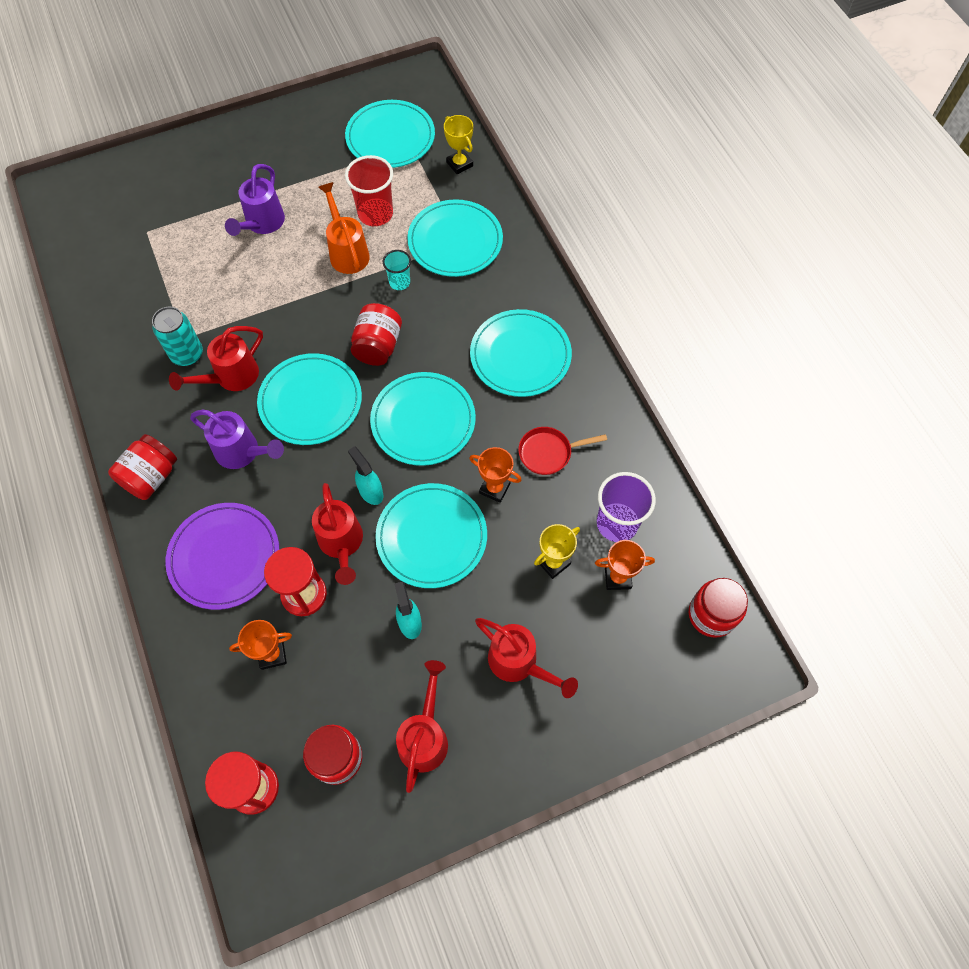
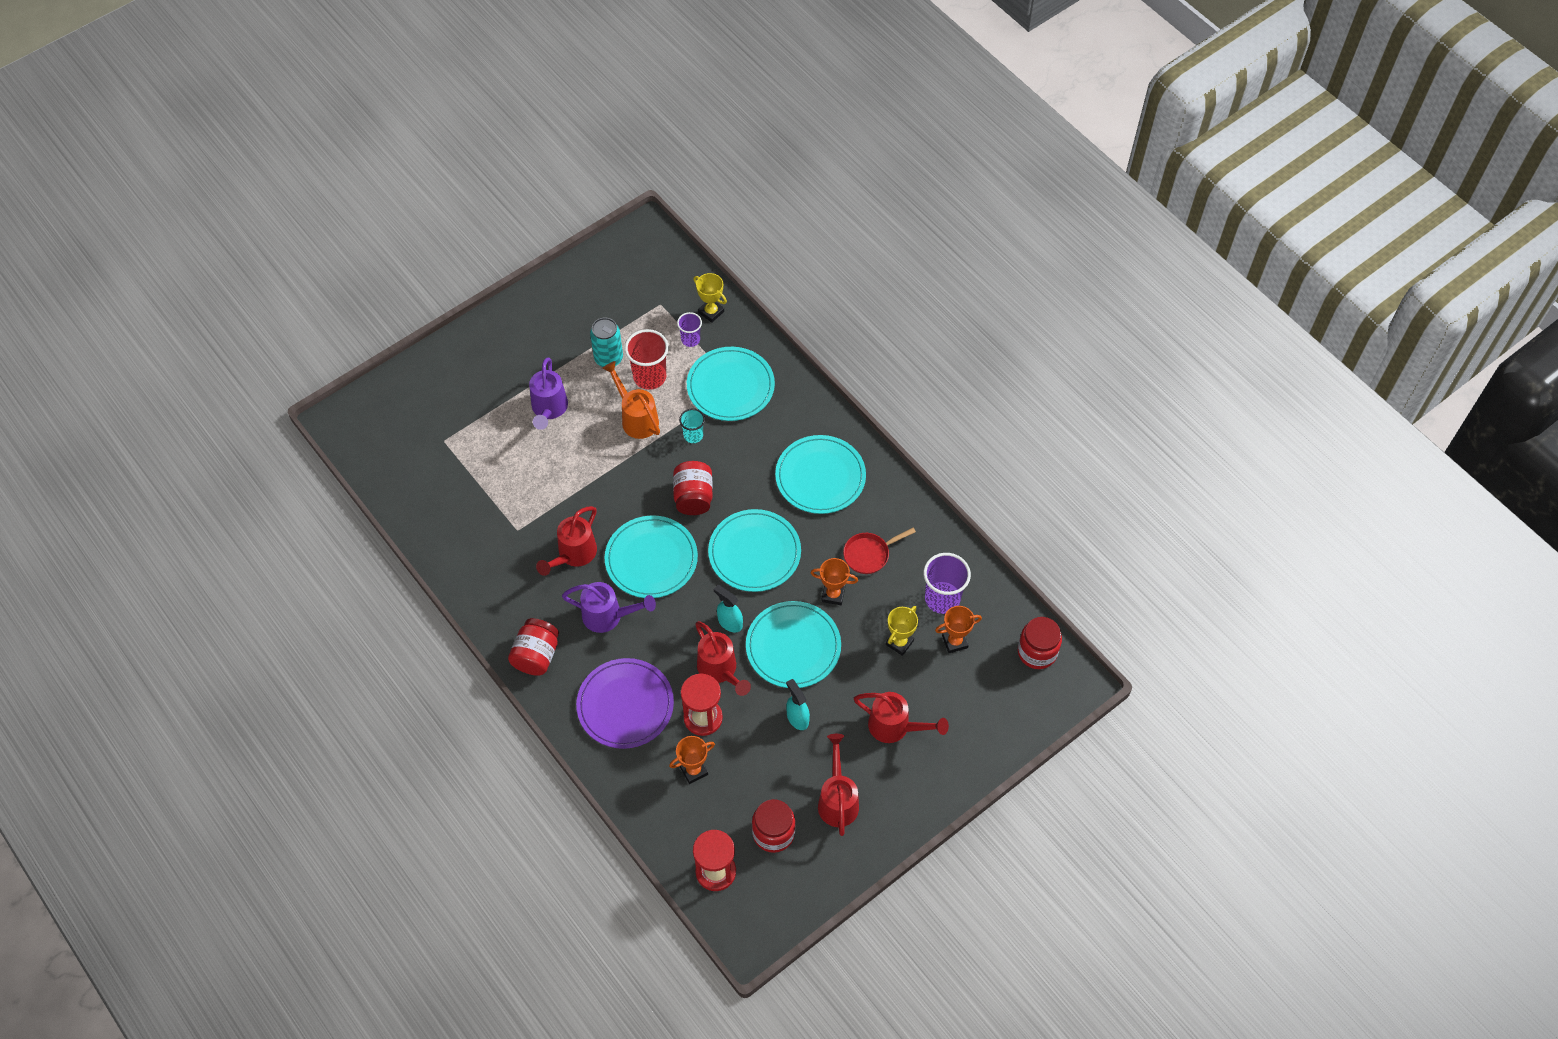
camera: 15 degrees left, 5 degrees down
(187, 355) = (526, 544): turquoise can -> turquoise can (608, 358)
(390, 137) = (638, 299): turquoise plate -> none
(429, 186) = (690, 339): none -> purple cup

